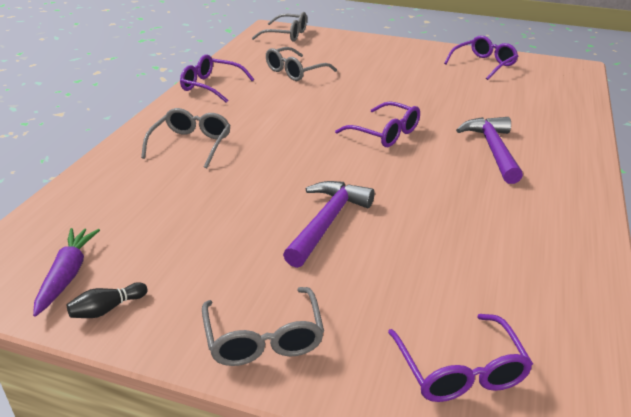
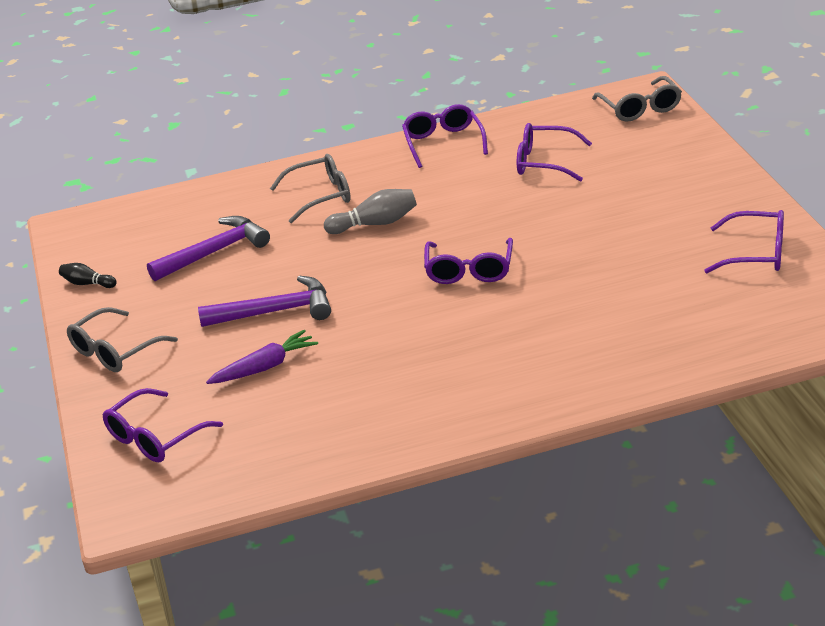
camera: 60 degrees right, 0 degrees up
(67, 275) = (104, 251): purple carrot -> purple carrot (265, 367)
(269, 140) = (375, 224): none -> grey bowling pin
(295, 71) = (545, 162): grey glasses -> purple glasses
(493, 150) = (515, 340): purple hammer -> purple hammer (214, 252)

